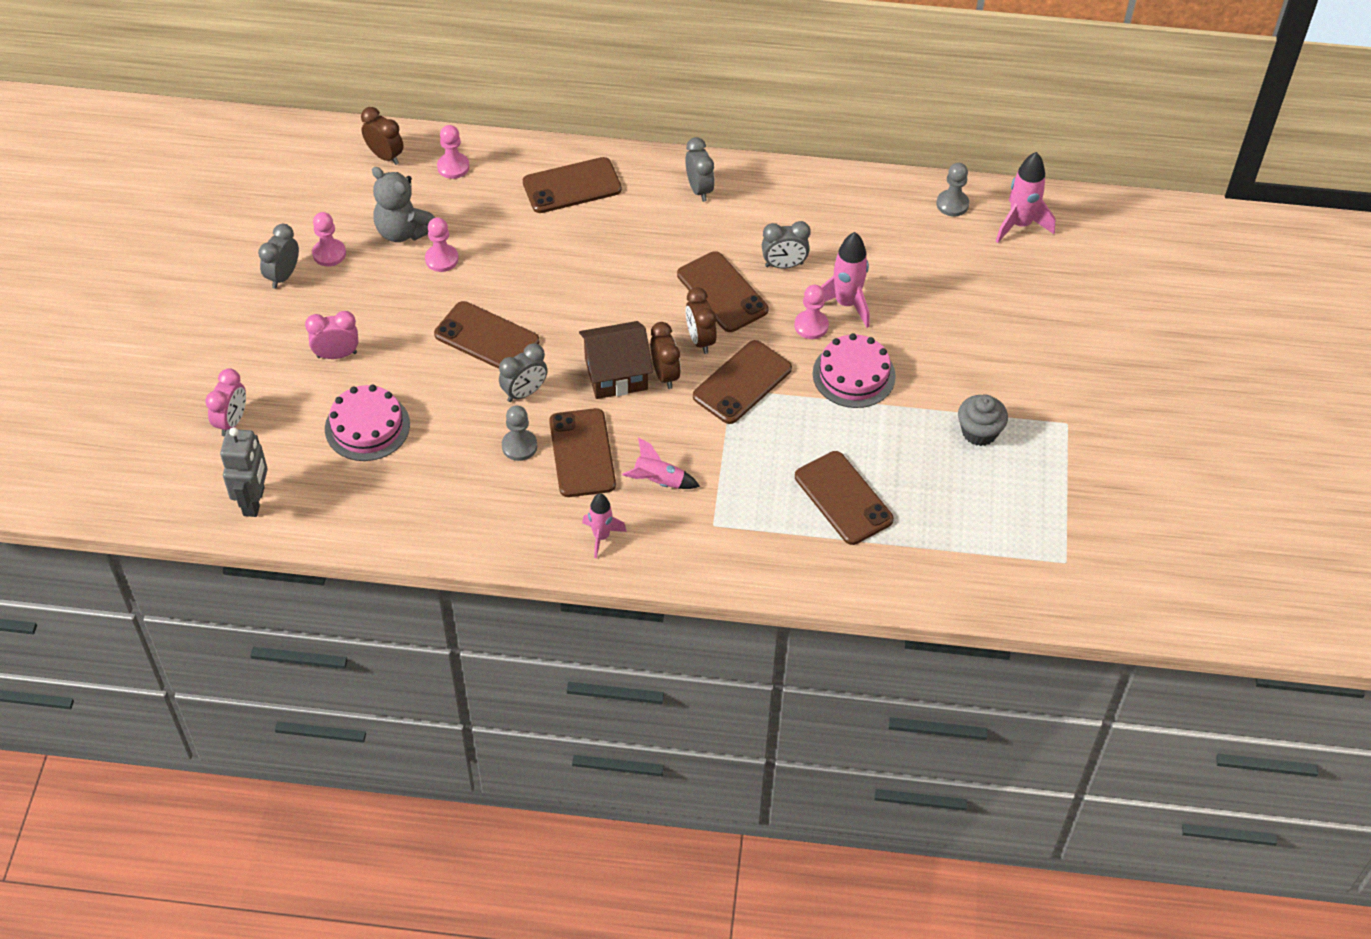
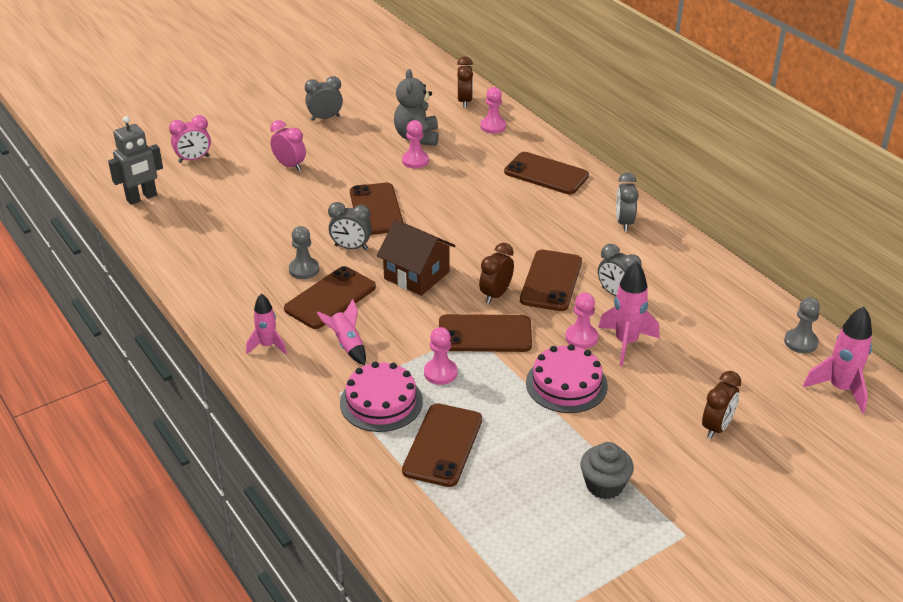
camera: 50 degrees right, 15 degrees down
(329, 254) = (363, 123): pink pawn -> pink pawn (440, 373)
(367, 426) = (247, 205): pink cake -> pink cake (381, 402)
(665, 375) = (444, 296): brown clock -> brown clock (716, 427)
(699, 189) = (624, 223): grey clock -> grey clock turned 150 degrees clockwise

